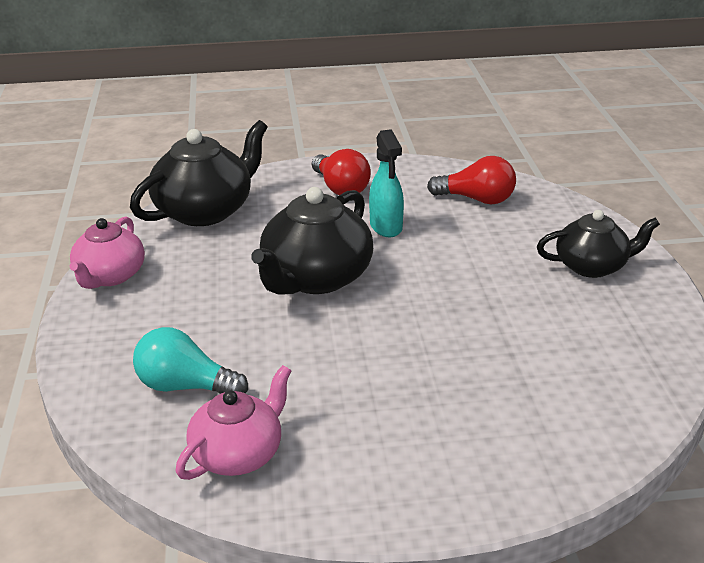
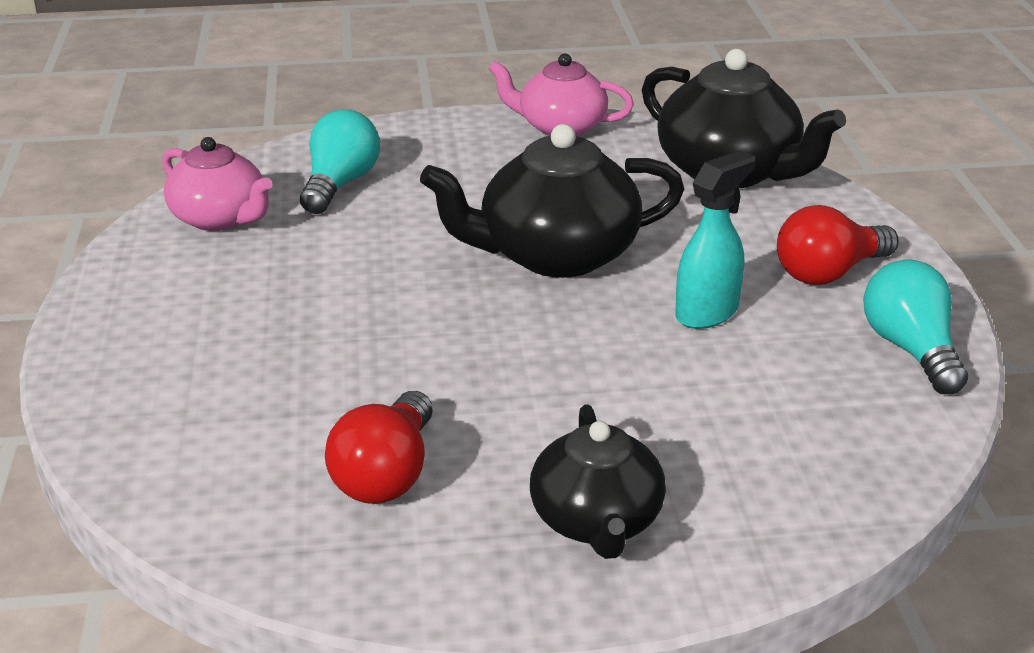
camera: 90 degrees right, 0 degrees up
(315, 278) = (555, 255): black teapot -> black teapot turned 45 degrees counterclockwise
(386, 227) = (707, 312): turquoise spray bottle -> turquoise spray bottle turned 150 degrees clockwise
(419, 173) = (911, 349): none -> turquoise light bulb
(476, 199) = (825, 408): red light bulb -> red light bulb (386, 474)

